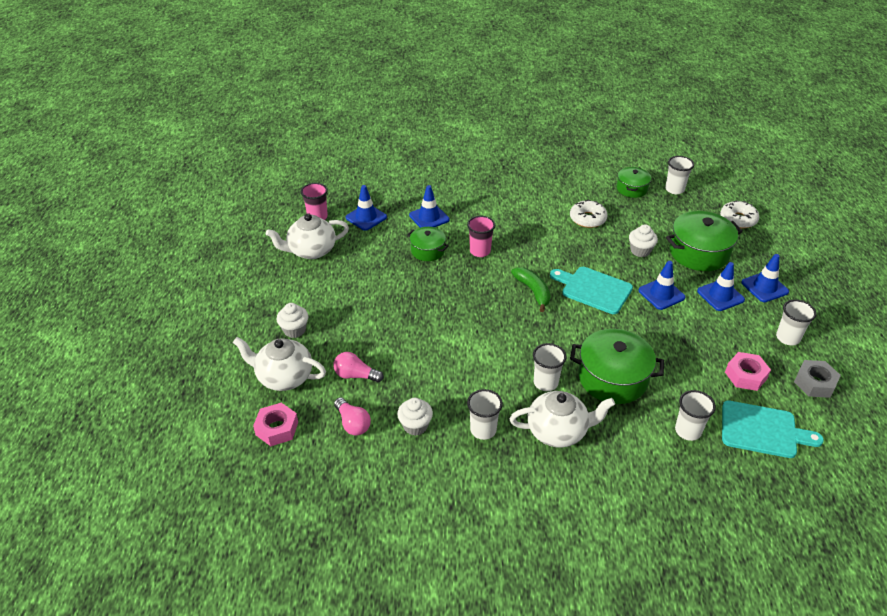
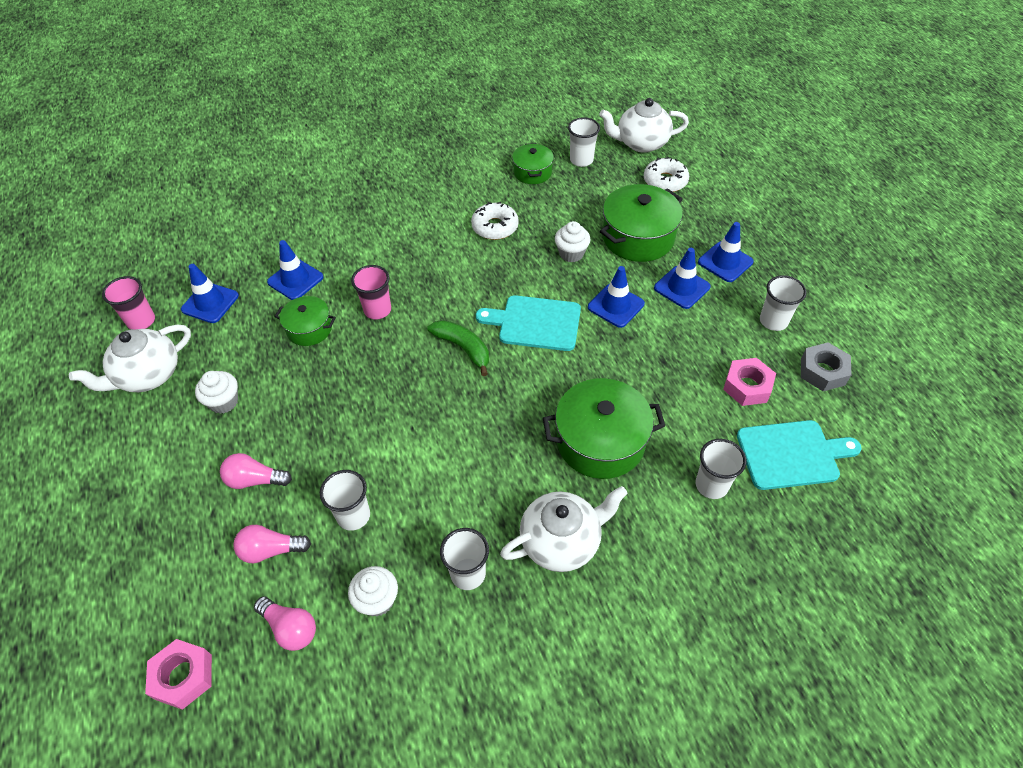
camera: 20 degrees left, 10 degrees up
(283, 377) = (168, 589): white teapot -> white teapot (641, 143)
(294, 330) = (161, 507): white cupcake -> white cupcake (224, 402)
(359, 331) = (255, 480): none -> pink light bulb
(545, 383) = (522, 475): white cup -> white cup (353, 516)

